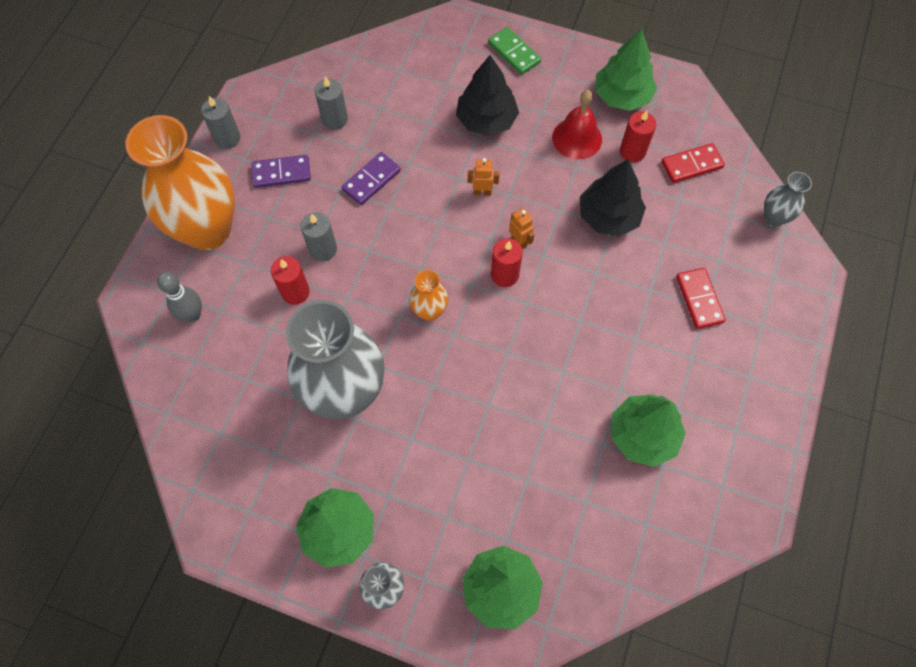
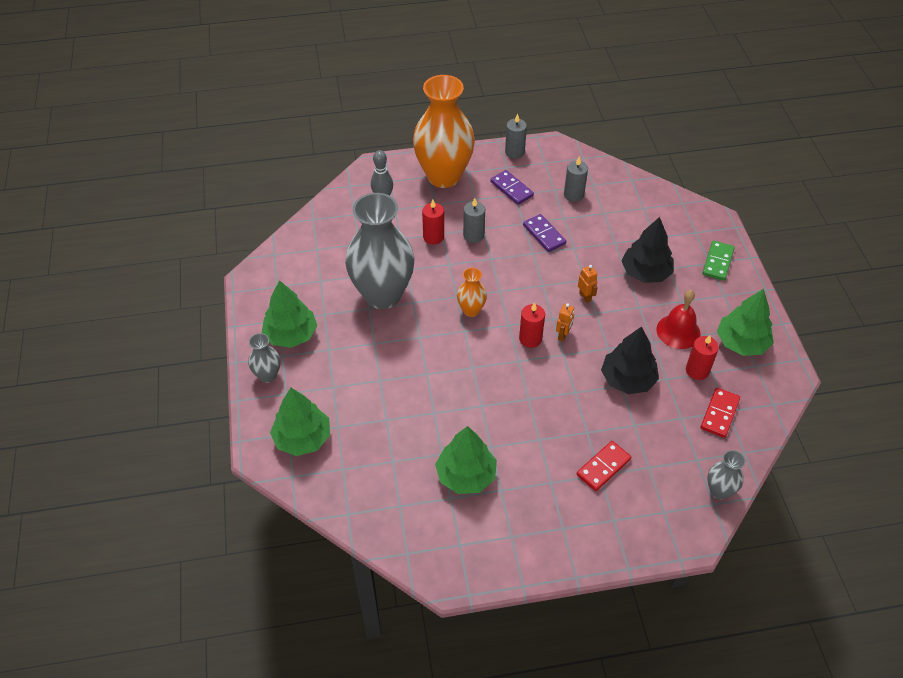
camera: 60 degrees right, 15 degrees down
(371, 180) = (544, 234): purple domino -> purple domino turned 45 degrees clockwise
(691, 165) = (719, 414): red domino -> red domino turned 75 degrees clockwise

